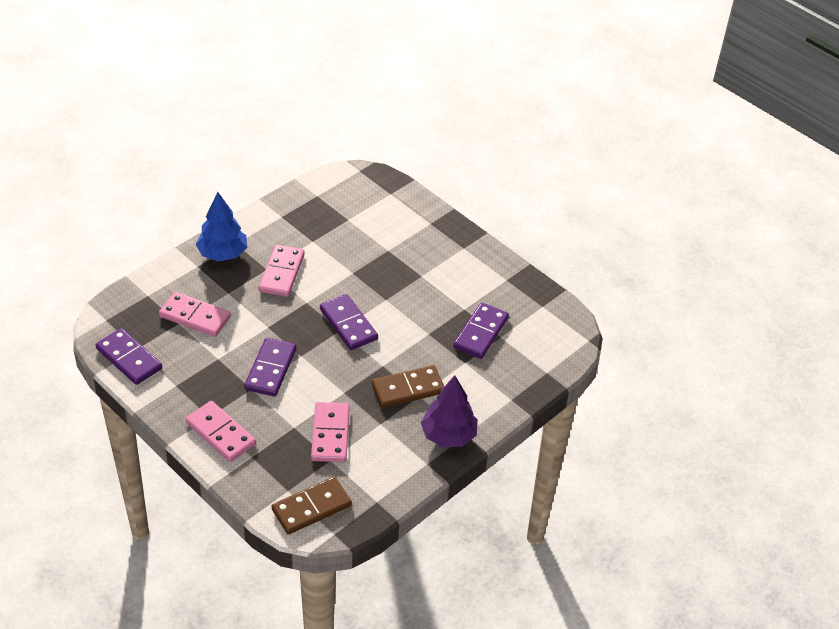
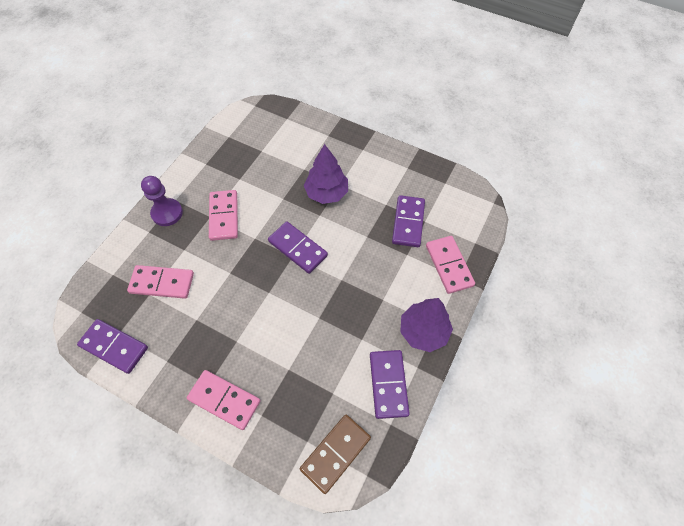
camera: 15 degrees left, 15 degrees up
(223, 253) = (167, 213): blue tree -> purple pawn
(270, 369) = (246, 315): purple domino -> purple domino (388, 384)
(330, 434) = (323, 366): pink domino -> pink domino (449, 265)
(403, 280) = (326, 193): none -> purple tree
(408, 389) = (371, 296): brown domino -> none

